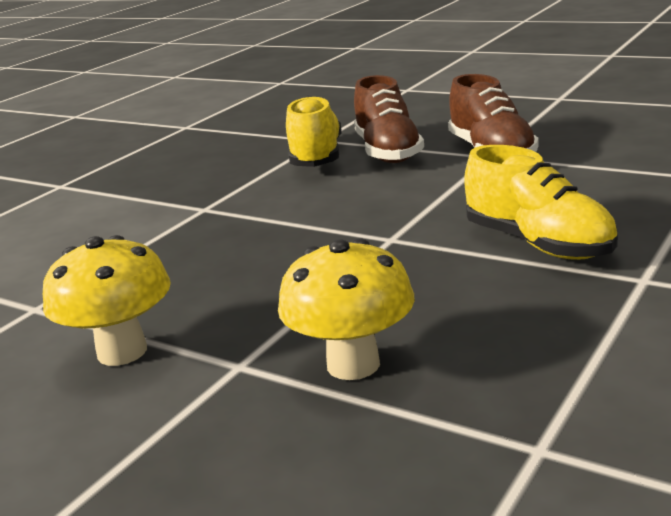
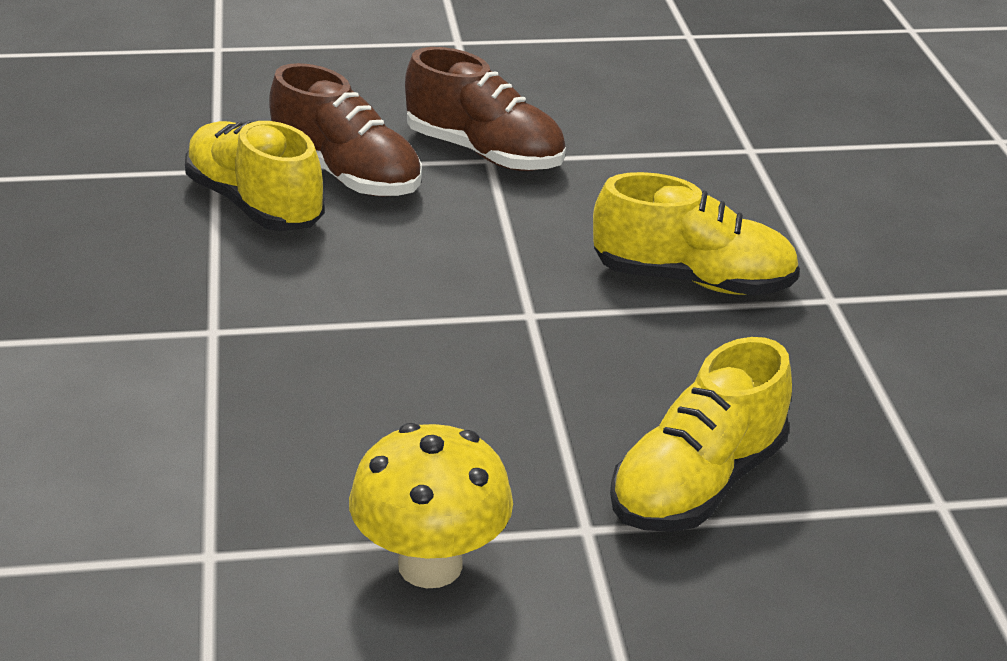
camera: 45 degrees left, 10 degrees up
(353, 364) = (697, 484): yellow mushroom -> yellow shoe

